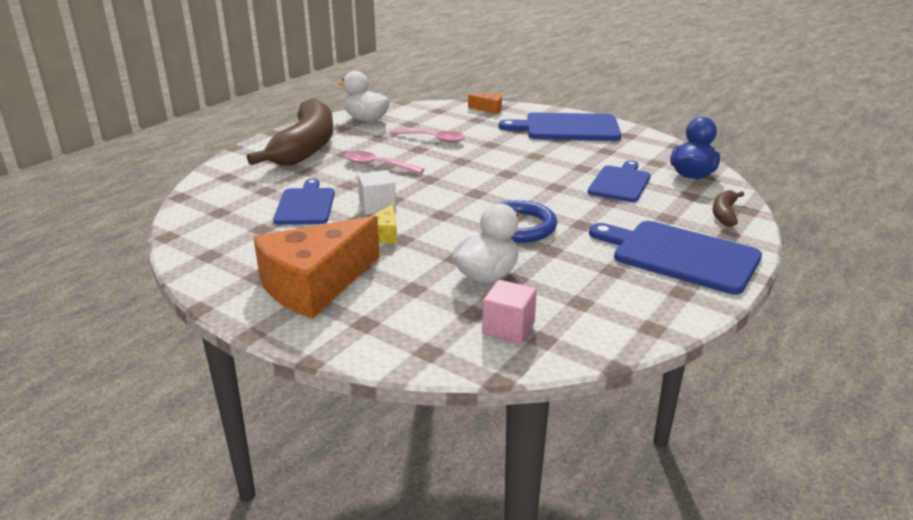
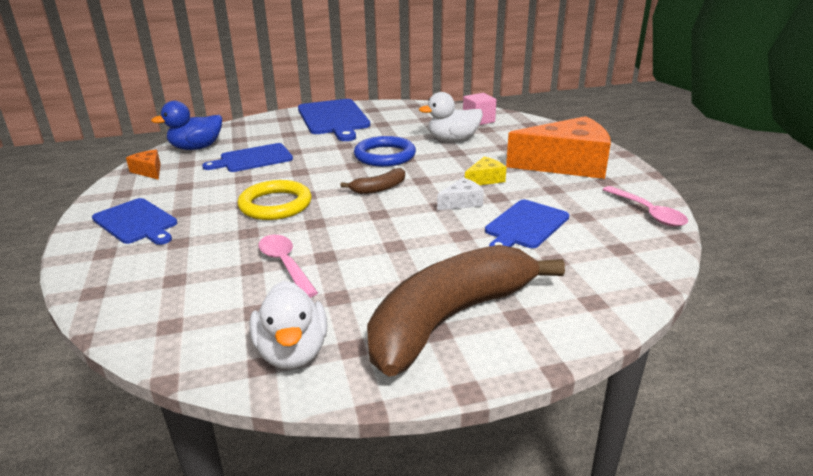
camera: 140 degrees left, 0 degrees up
(377, 165) = (402, 248): pink spoon -> pink spoon (648, 213)
(377, 206) = (461, 202): white cube -> white cheese
(489, 109) = (114, 294): orange cheese -> orange cheese (149, 171)
(512, 161) = (275, 205): none -> yellow ring
(567, 128) = (137, 222): blue cutting board -> blue cutting board, size x0.66
(724, 214) = (255, 125): brown banana -> brown banana (379, 188)

